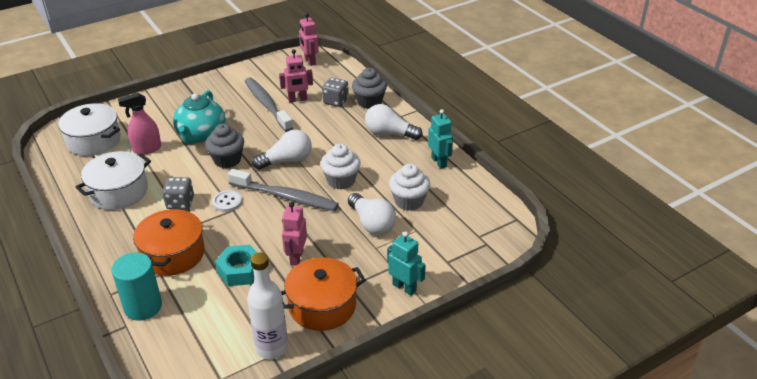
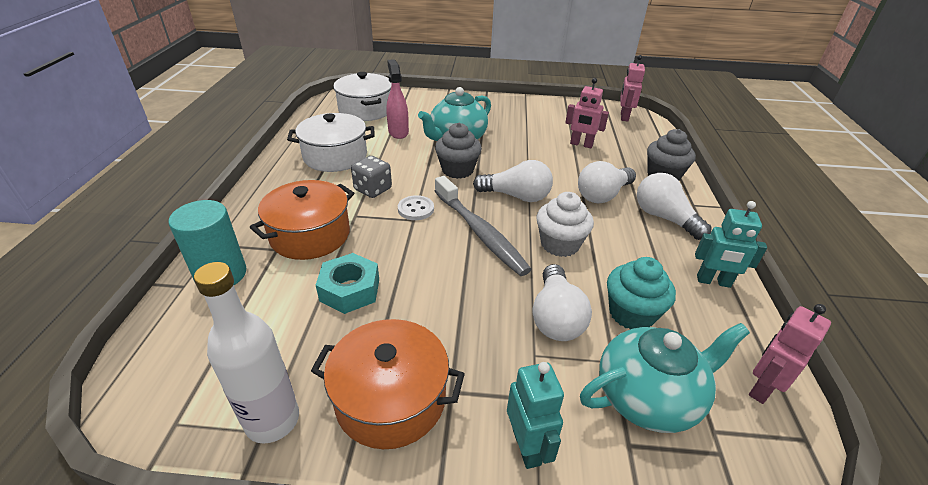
camera: 35 degrees right, 0 degrees up
(147, 149) = (398, 132): pink spray bottle -> pink spray bottle turned 60 degrees clockwise
(267, 104) = (545, 137): grey toothbrush -> none
(296, 257) = (424, 310): pink robot -> pink robot (761, 387)
(335, 101) = (623, 160): grey dice -> none
(342, 134) = (603, 195): none -> white light bulb
(409, 201) = (631, 313): white cupcake -> turquoise cupcake
(439, 162) = (713, 281): turquoise robot -> turquoise robot turned 90 degrees clockwise
(443, 237) = (648, 397): none -> turquoise teapot

